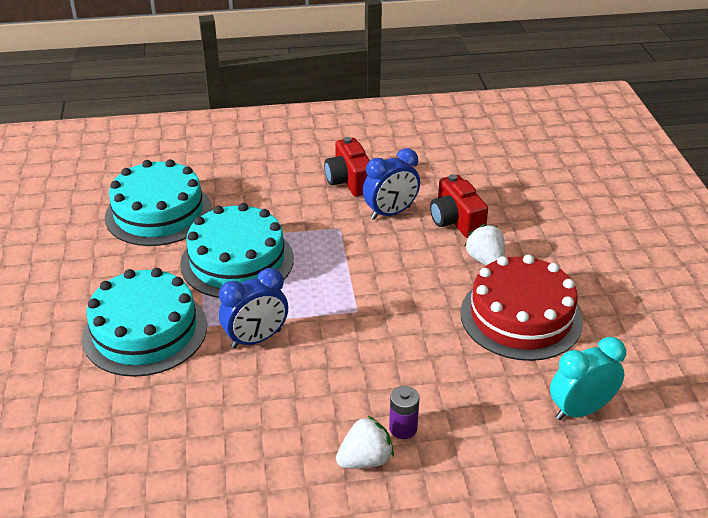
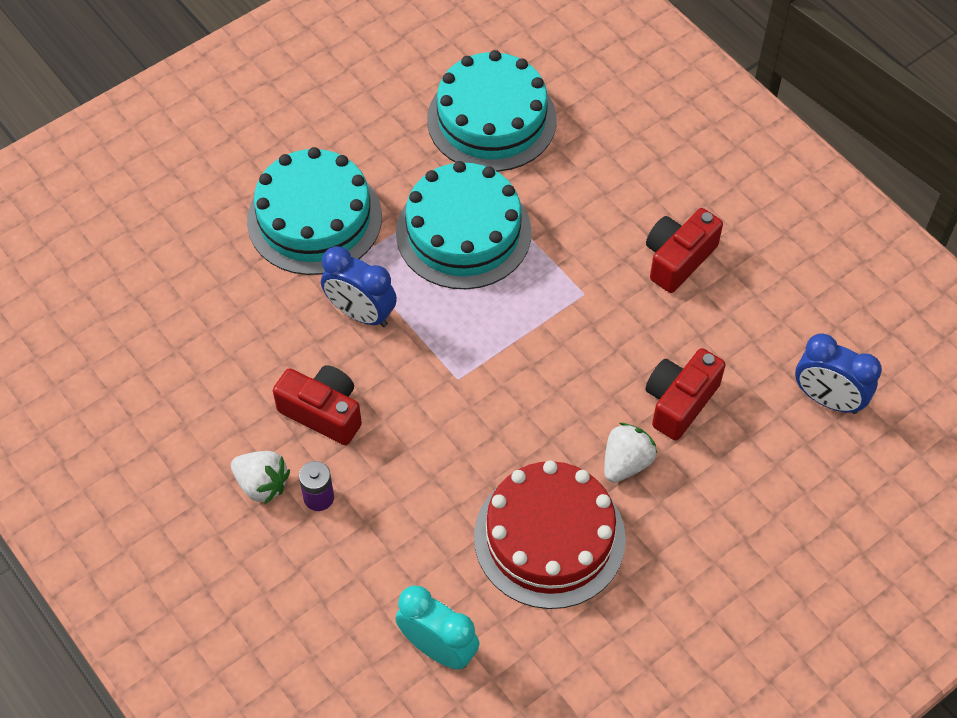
camera: 60 degrees right, 20 degrees up
(327, 395) = (323, 412): none -> red camera
(390, 213) = (647, 329): blue clock -> blue clock (827, 399)

